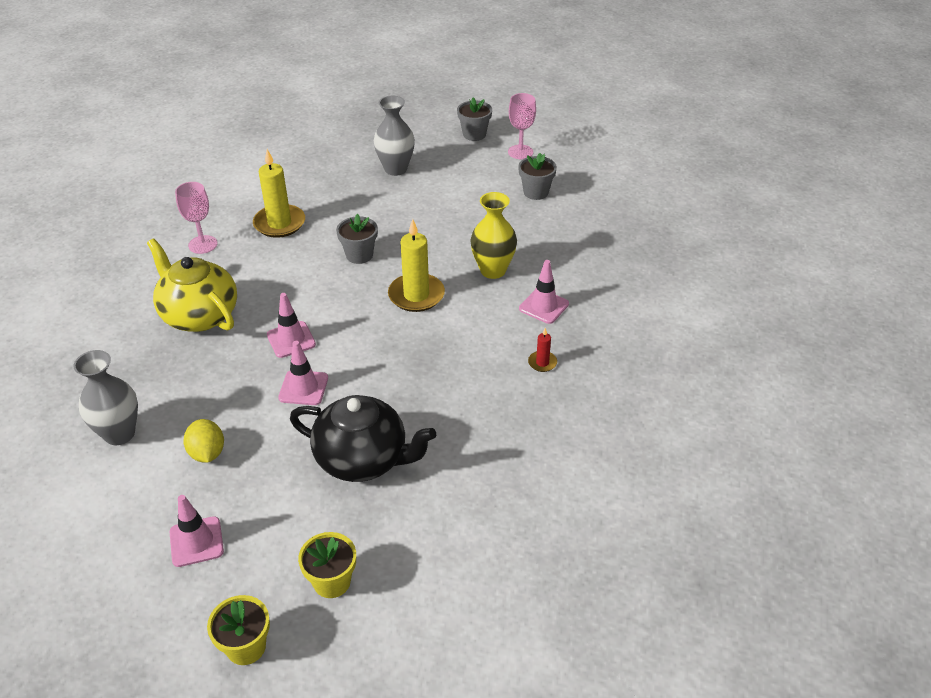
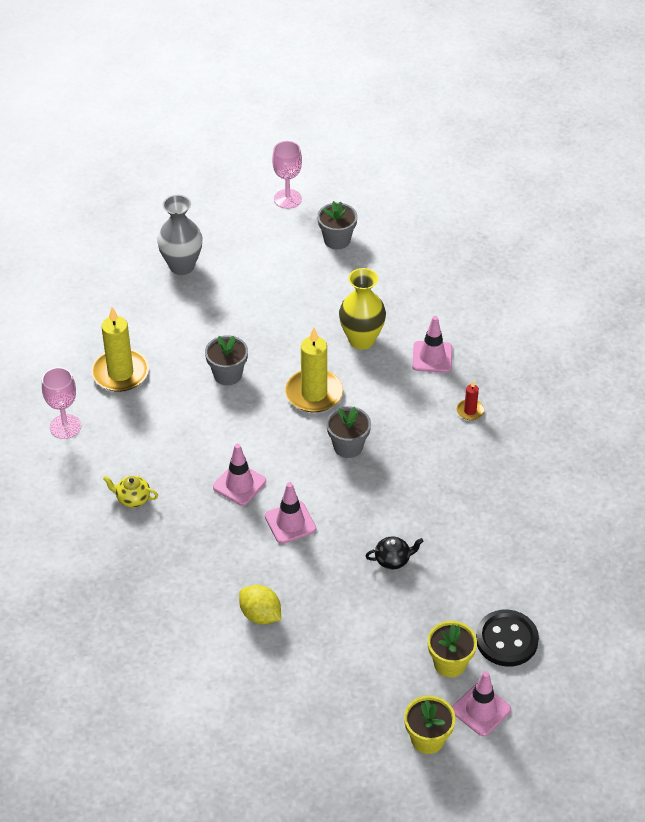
camera: 30 degrees left, 5 degrees up
(119, 433) = (168, 635): grey vase -> none
(196, 542) = (319, 686): pink traffic cone -> pink traffic cone (481, 710)
(199, 315) = (132, 498): yellow teapot -> yellow teapot, size x0.41
(363, 459) = (393, 559): black teapot -> black teapot, size x0.41
(406, 587) = (506, 640): none -> black button
(474, 134) = (226, 195): grey flower pot -> grey flower pot (348, 446)

